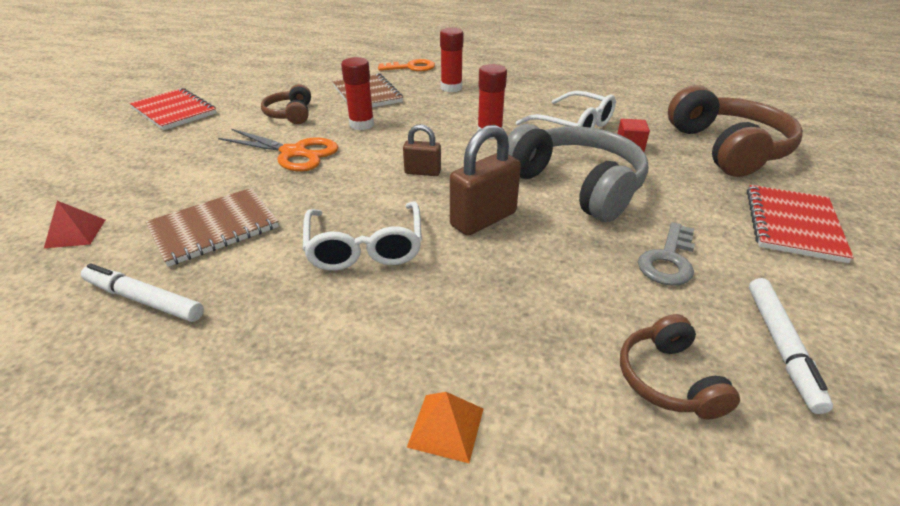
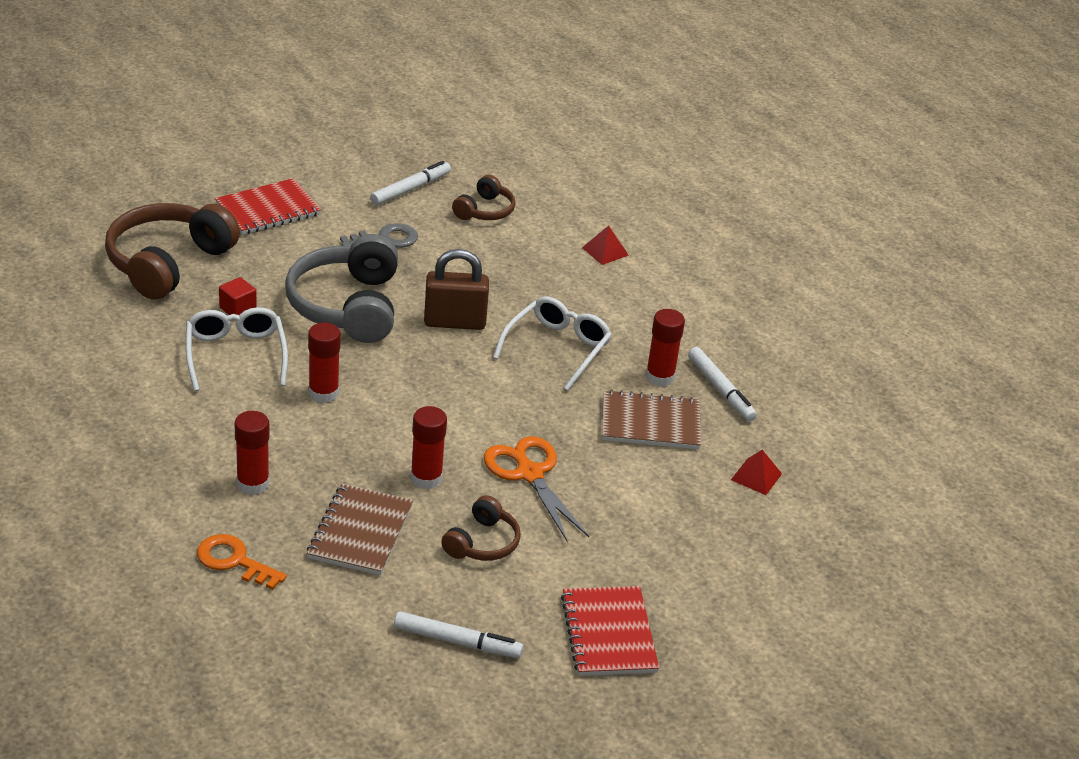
camera: 145 degrees left, 0 degrees up
(230, 276) = (660, 377): none -> red glue stick
(265, 83) = (457, 641): none -> white marker
(422, 172) = (443, 385): brown padlock -> none
(446, 427) = (605, 251): orange pyramid -> red pyramid

